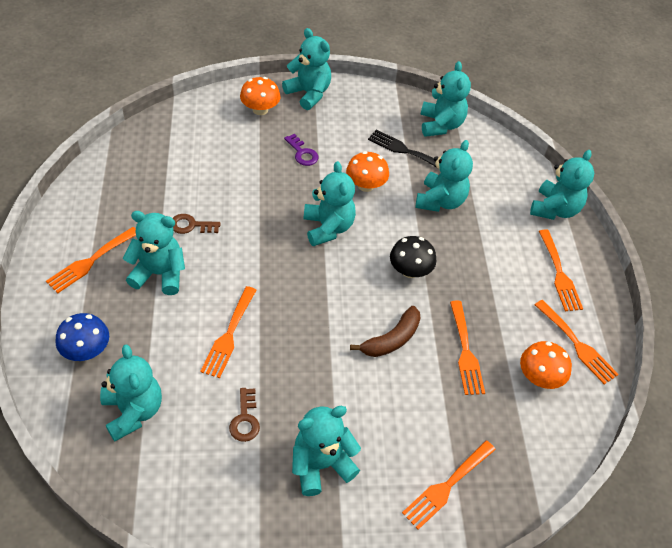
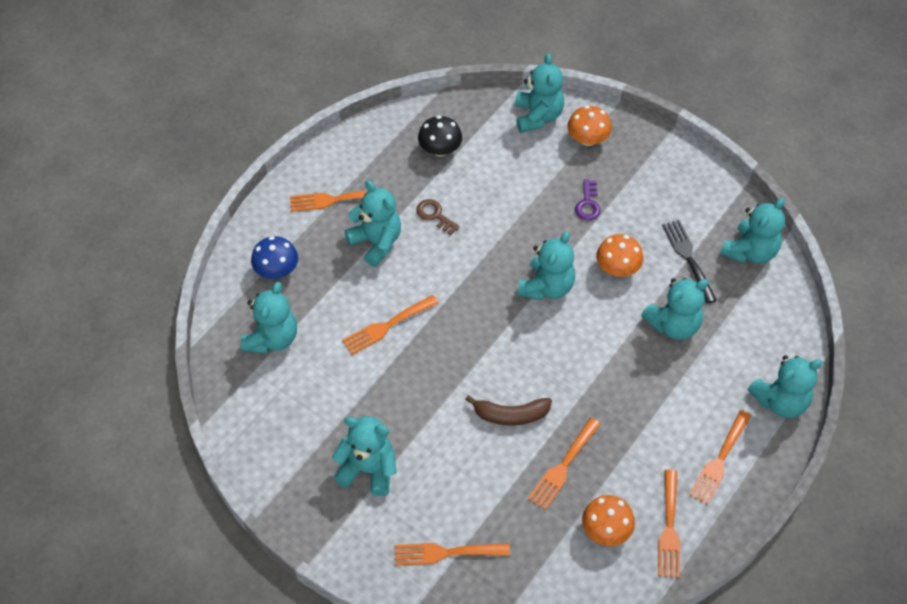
camera: 45 degrees right, 5 degrees up
(245, 419) = (343, 398): brown key -> none
(308, 93) = (648, 147): turquoise teddy bear -> turquoise teddy bear (538, 116)
(410, 270) = (582, 369): black mushroom -> black mushroom (440, 149)

